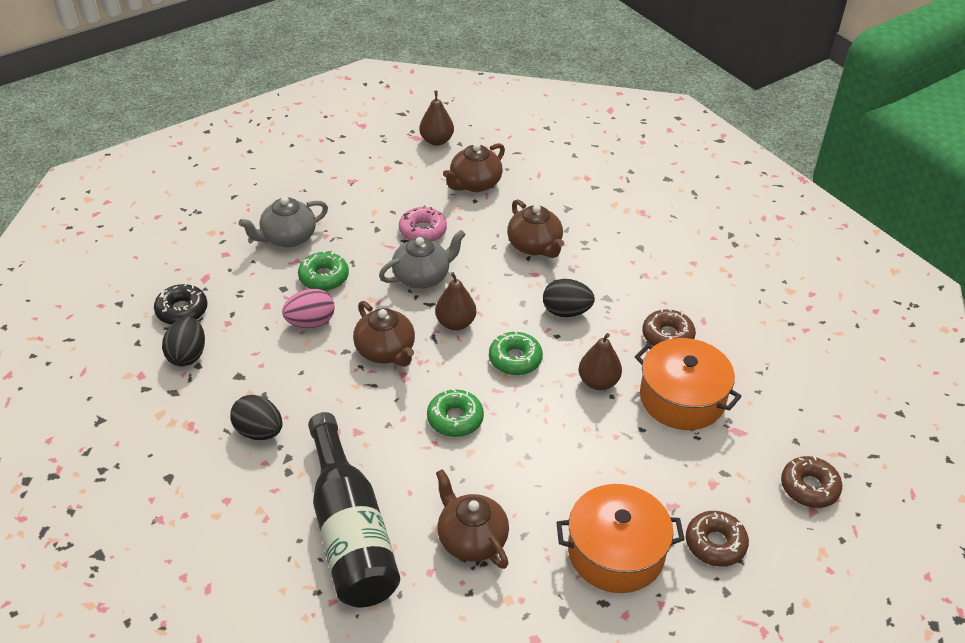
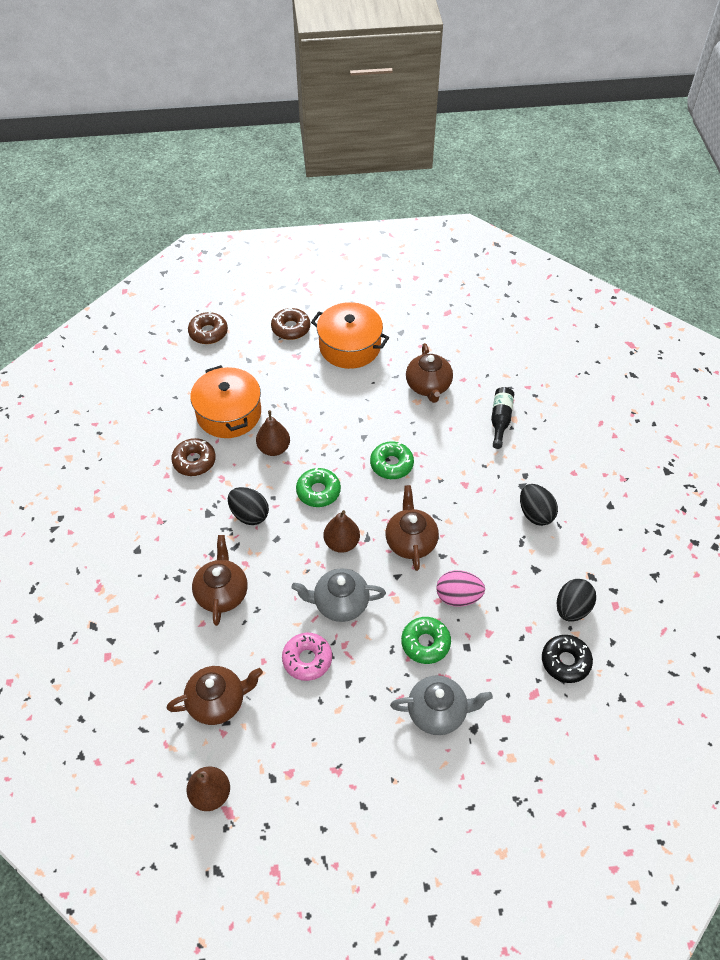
camera: 150 degrees left, 10 degrees up
(350, 532) = (500, 420): black bottle -> black bottle, size x0.47

